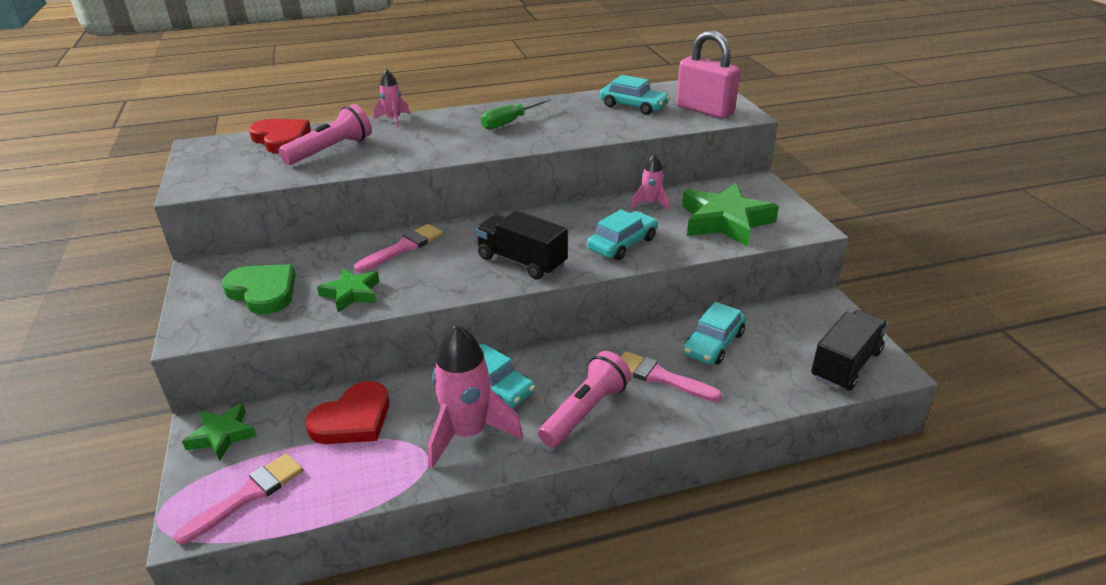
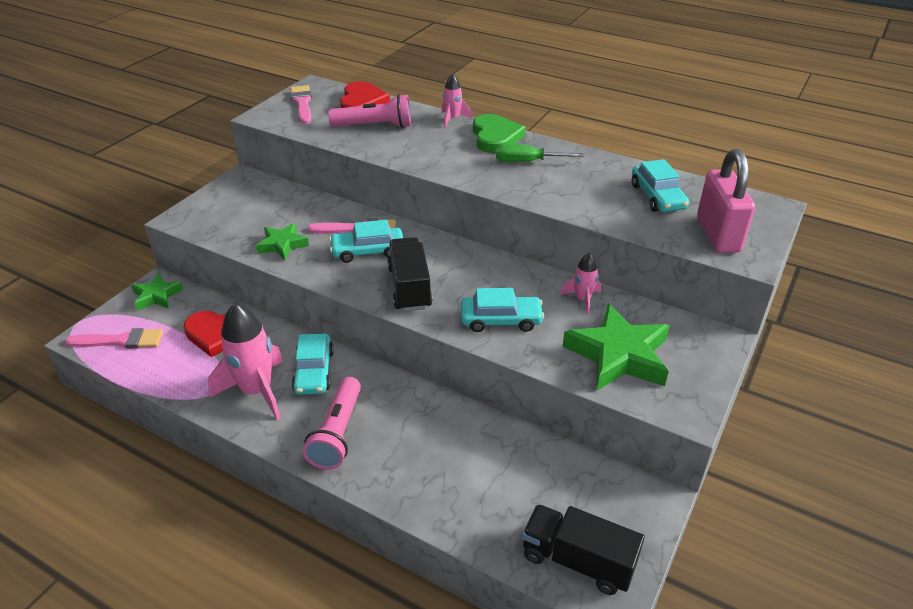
camera: 45 degrees right, 5 degrees up
(263, 292) = (245, 213): green heart -> green heart (495, 137)
(585, 411) = (337, 433): pink flashlight -> pink flashlight turned 105 degrees clockwise
(660, 377) = (421, 450): pink brush -> pink brush (302, 103)
(713, 343) = (501, 456): turquoise car -> turquoise car (368, 251)
(845, 365) = (577, 560): black truck -> black truck turned 150 degrees counterclockwise

